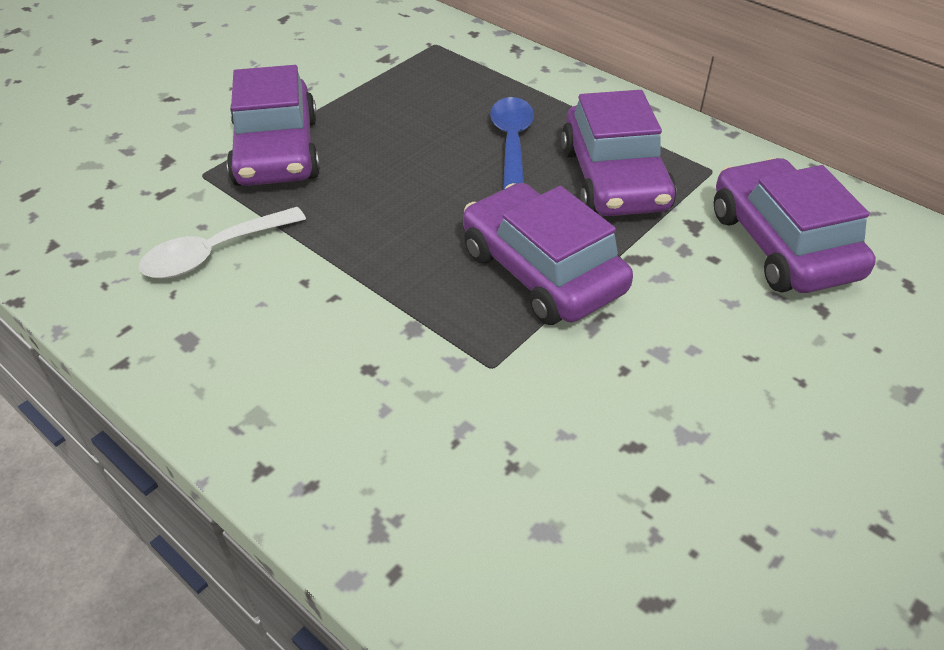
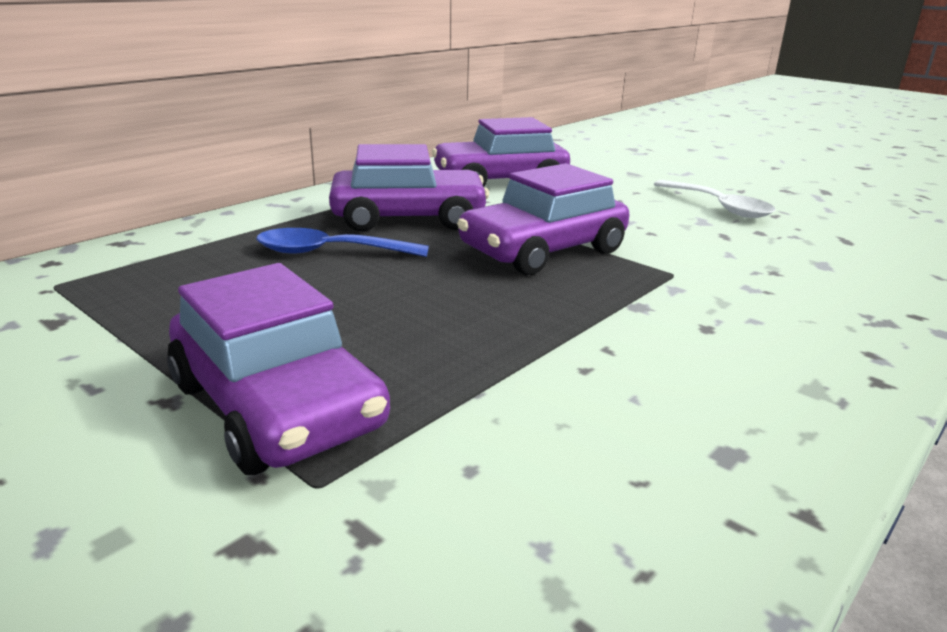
camera: 90 degrees left, 20 degrees down
(214, 253) = (540, 447): white spoon -> white spoon (718, 207)
(276, 151) = (277, 406): purple car -> purple car turned 60 degrees clockwise

